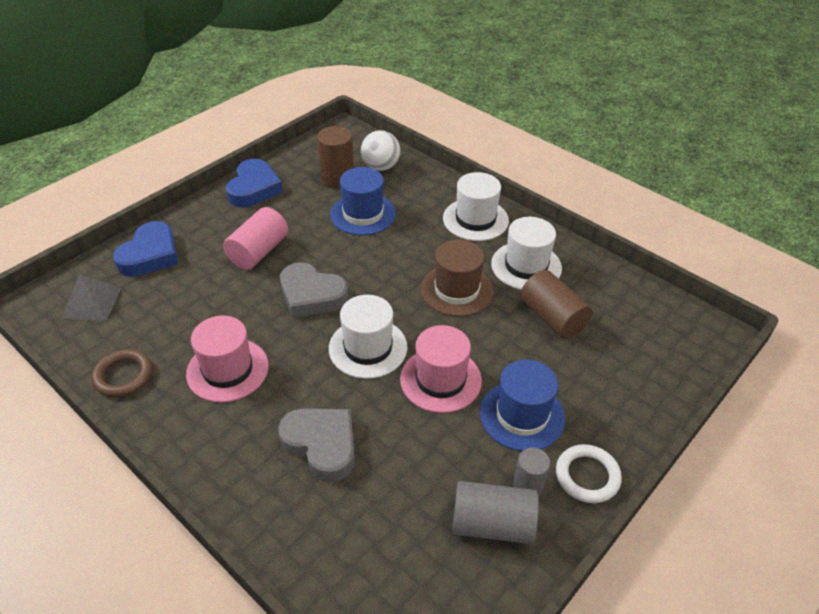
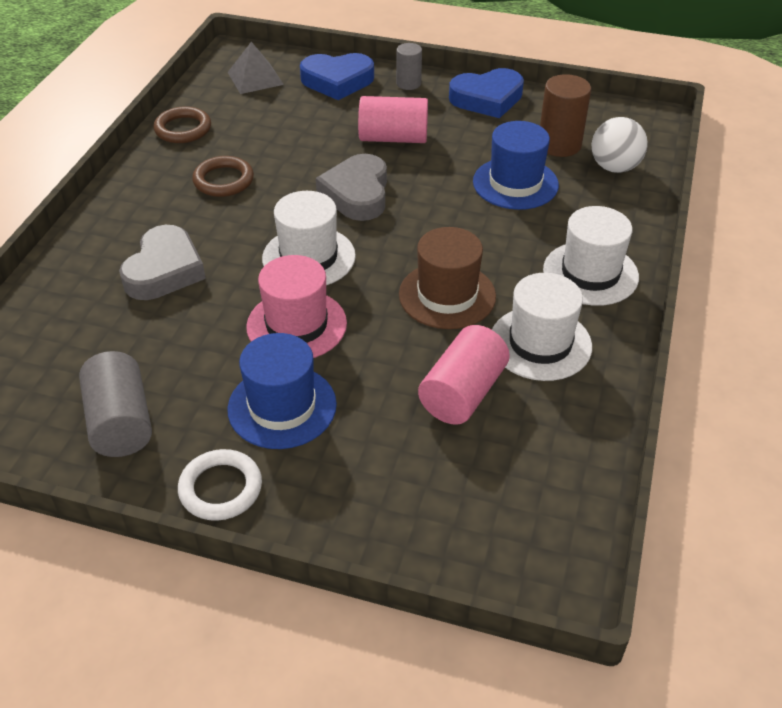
camera: 65 degrees right, 0 degrees up
(227, 370) = (223, 180): pink hat -> brown ring
(528, 485) = (183, 438): grey cylinder -> grey cylinder (408, 83)
(552, 317) = (463, 393): brown cylinder -> pink cylinder

